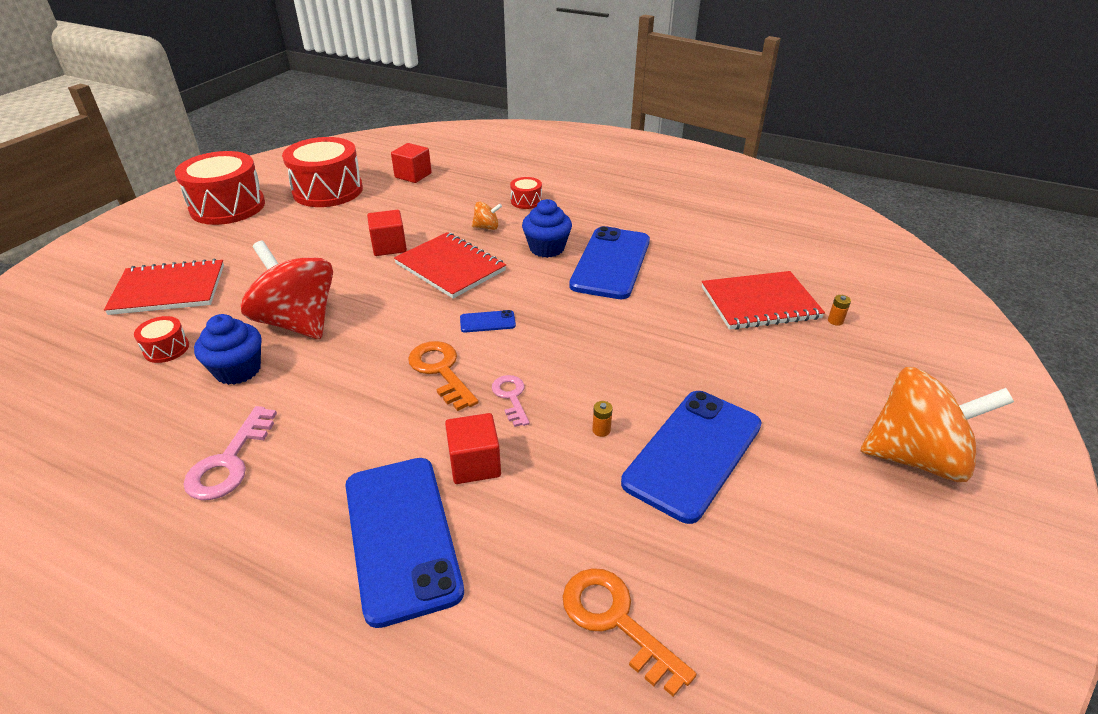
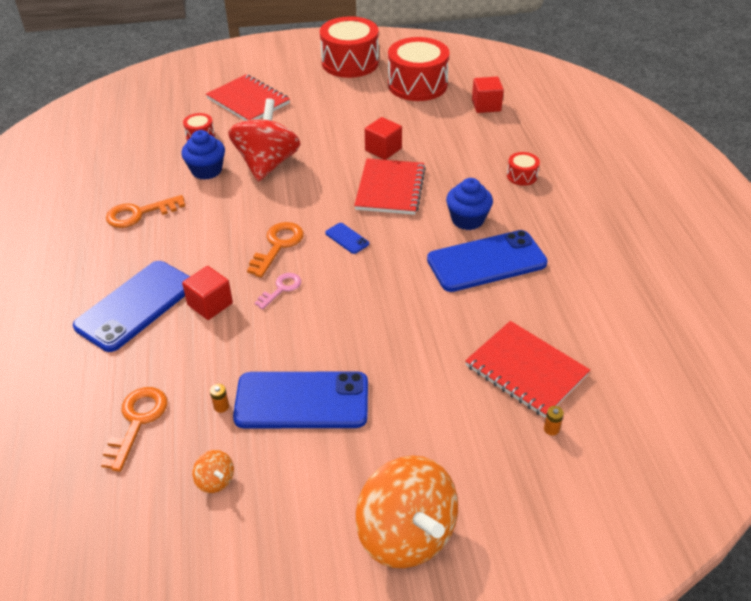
camera: 55 degrees right, 5 degrees up
(229, 462) = (139, 214): pink key -> orange key
(487, 227) = (460, 177): orange spinning top -> orange spinning top (215, 480)
(601, 430) = (286, 345): orange battery -> orange battery (221, 406)

